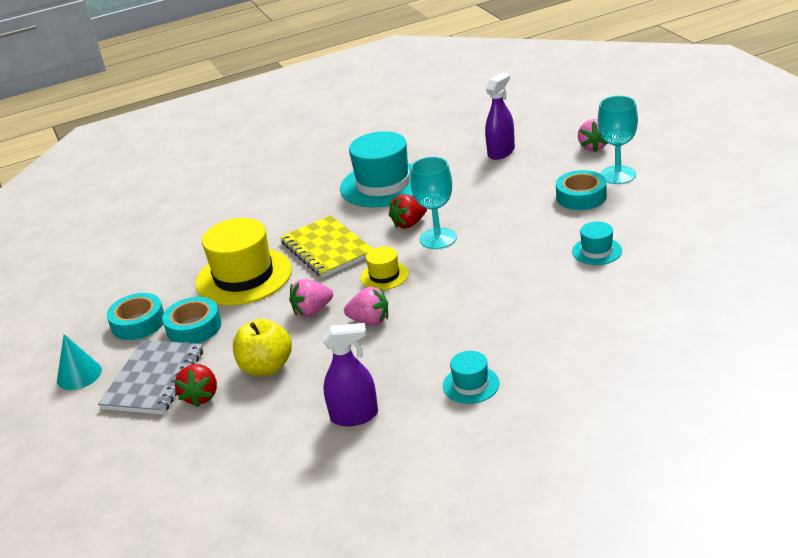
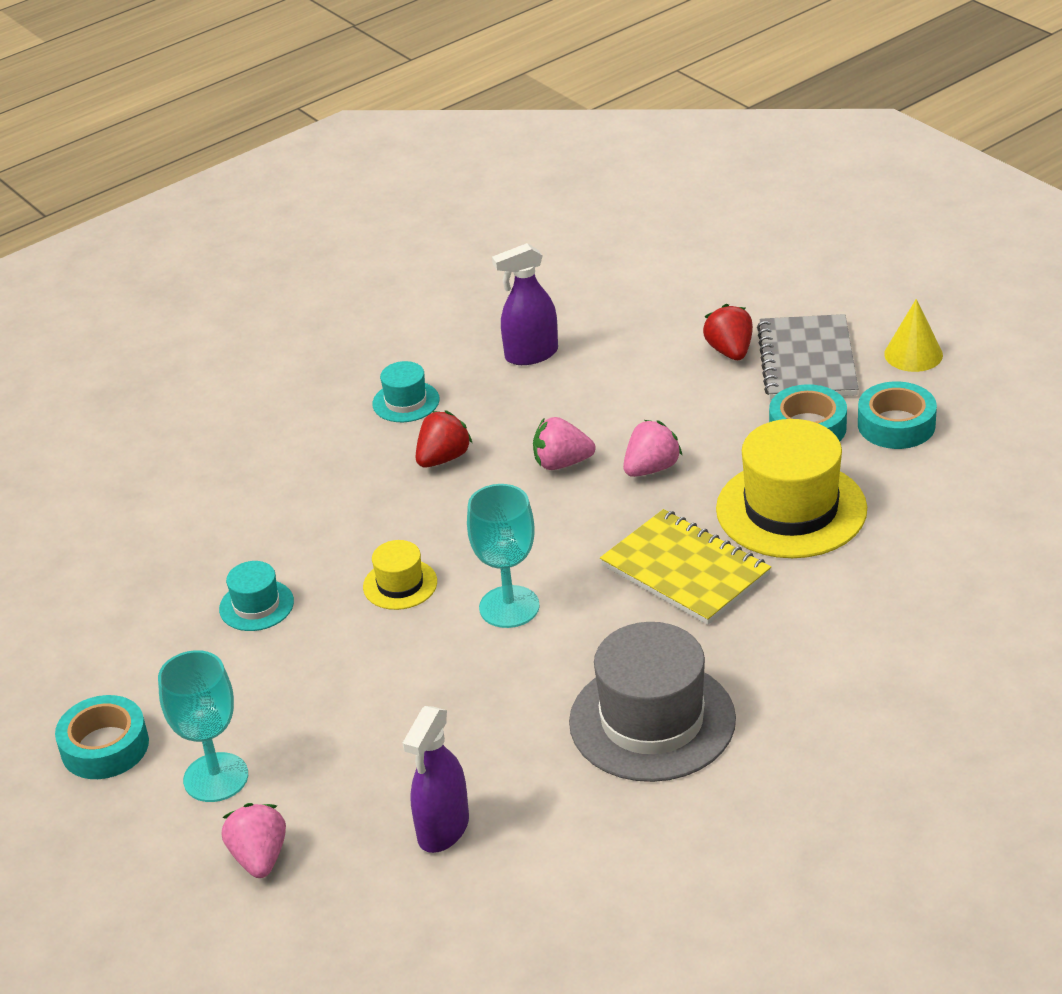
camera: 165 degrees right, 5 degrees up
(79, 375) = (913, 354): turquoise cone -> yellow cone
(266, 367) = (669, 391): yellow apple -> none
(383, 184) = (652, 721): turquoise hat -> grey hat
(384, 276) = (570, 532): yellow hat -> yellow hat (400, 584)
(409, 223) = (567, 633): red strawberry -> red strawberry (443, 458)
(581, 197) = (281, 717): turquoise tape -> turquoise tape (105, 747)

